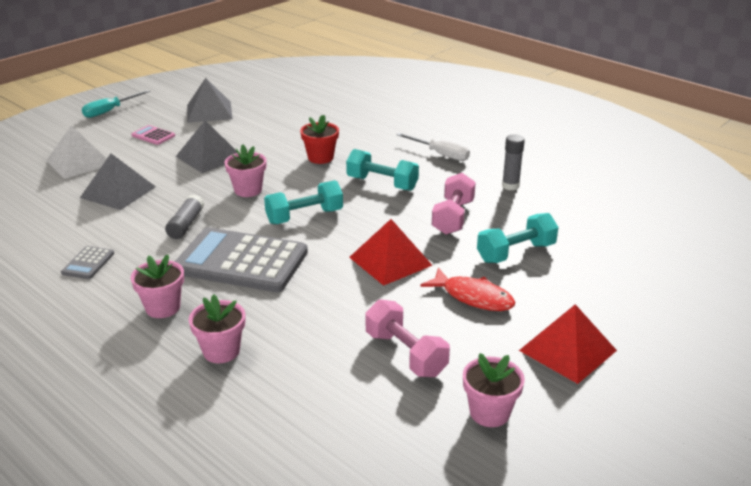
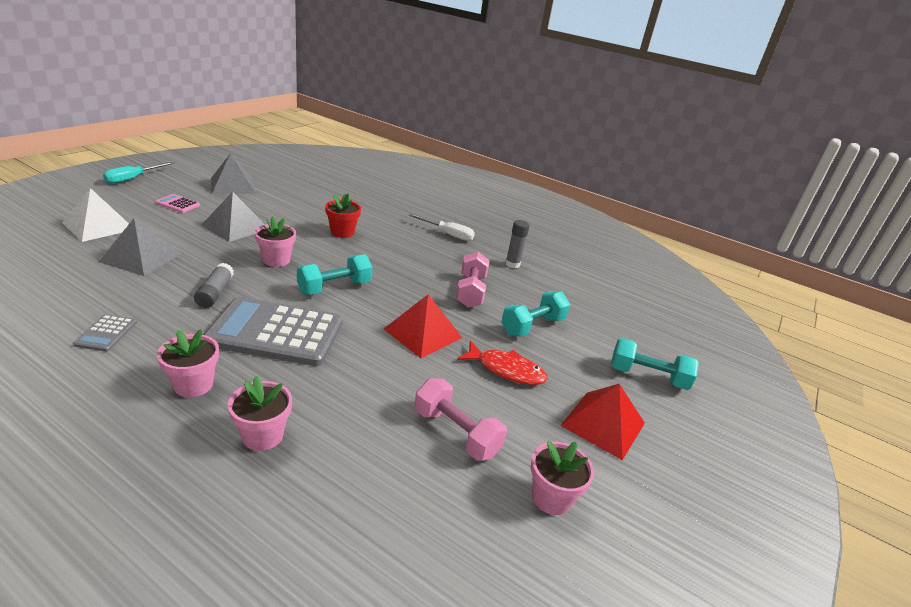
camera: 15 degrees left, 0 degrees up
(382, 183) = (402, 258): turquoise dumbbell -> turquoise dumbbell (647, 376)

